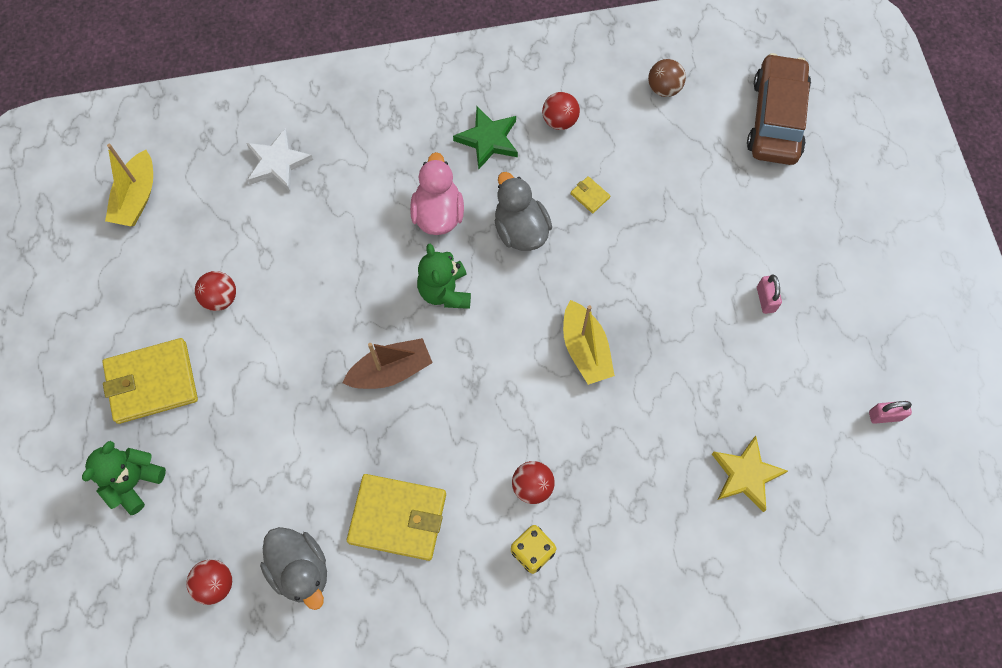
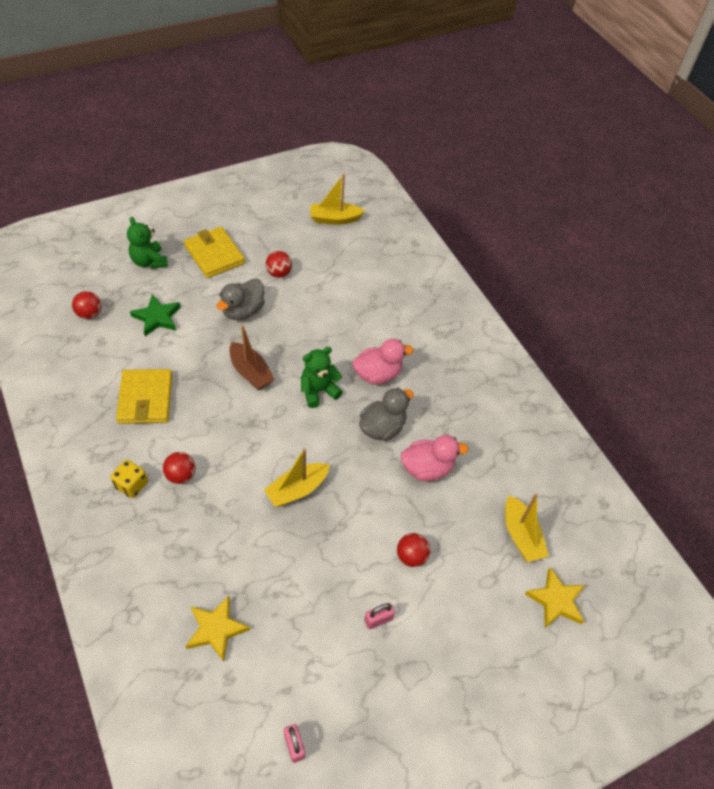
camera: 70 degrees right, 15 degrees down
(133, 482) = (149, 261): green teddy bear -> green teddy bear turned 135 degrees counterclockwise
(277, 163) = (384, 279): white star -> none
(300, 570) = (103, 354): grey duck -> grey duck (243, 311)
(488, 139) = (449, 392): green star -> green star (157, 317)
(559, 120) = (484, 435): red ball -> red ball (411, 556)
(590, 196) = (427, 468): yellow wallet -> pink duck
(664, 88) = (546, 504): brown ball -> none
(696, 126) = (521, 535): none -> yellow boat
(776, 118) = (556, 600): brown car -> yellow star

